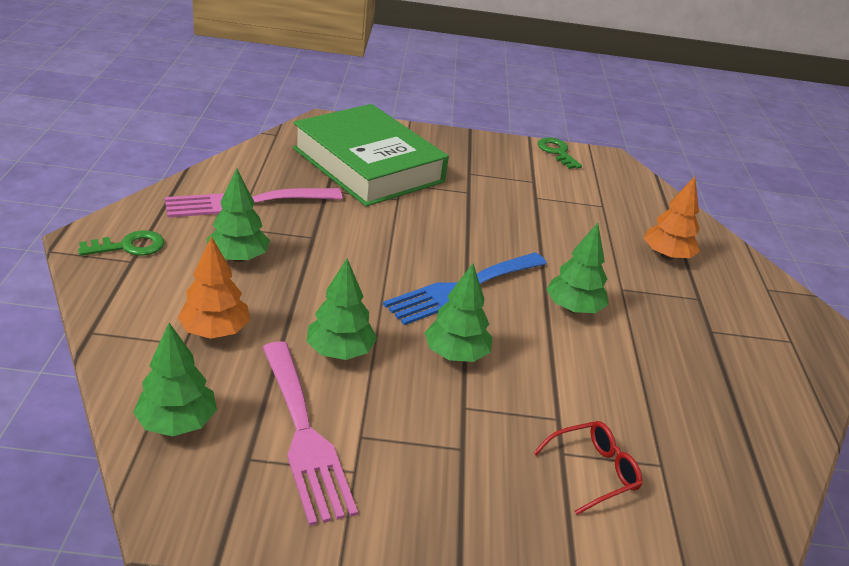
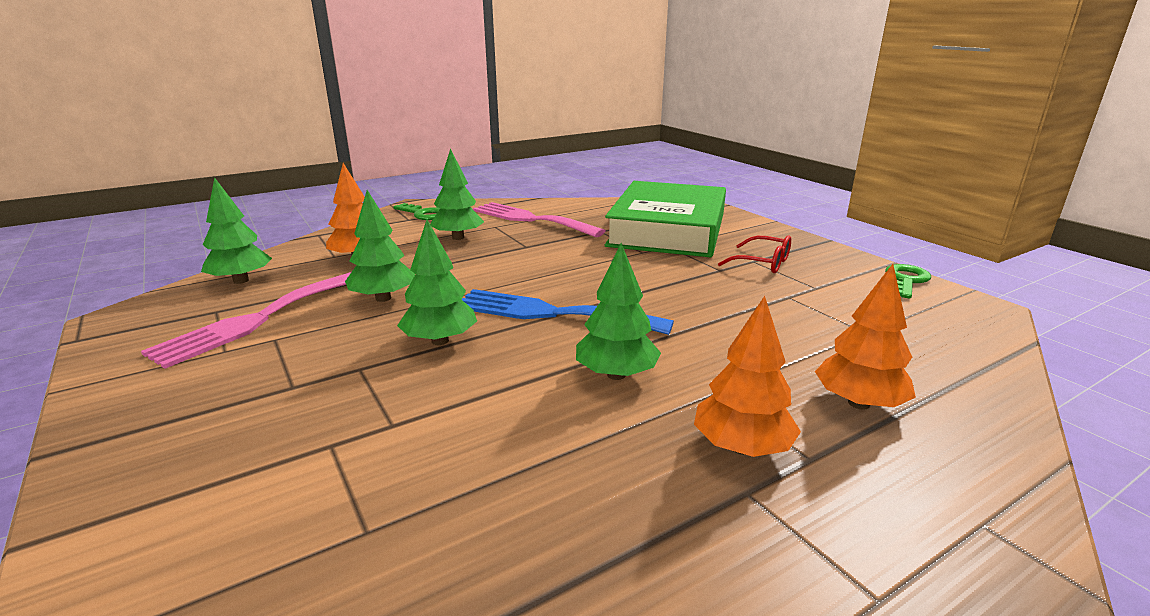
camera: 60 degrees right, 10 degrees down
(593, 471) = (310, 477): red glasses -> red glasses (763, 263)
(676, 311) = (742, 447): none -> orange tree

